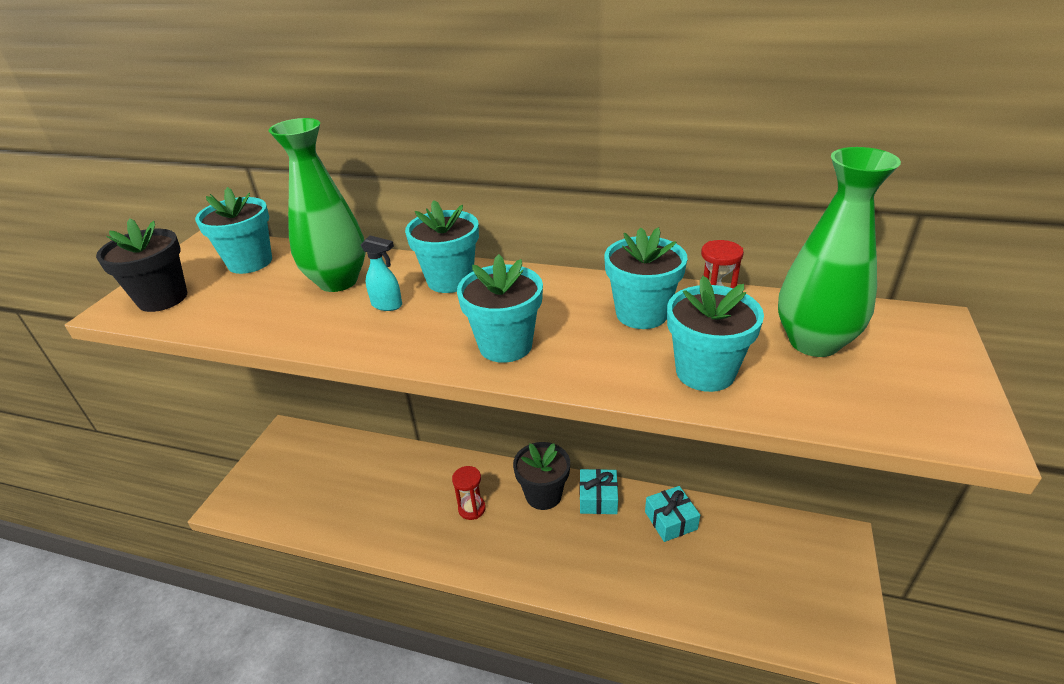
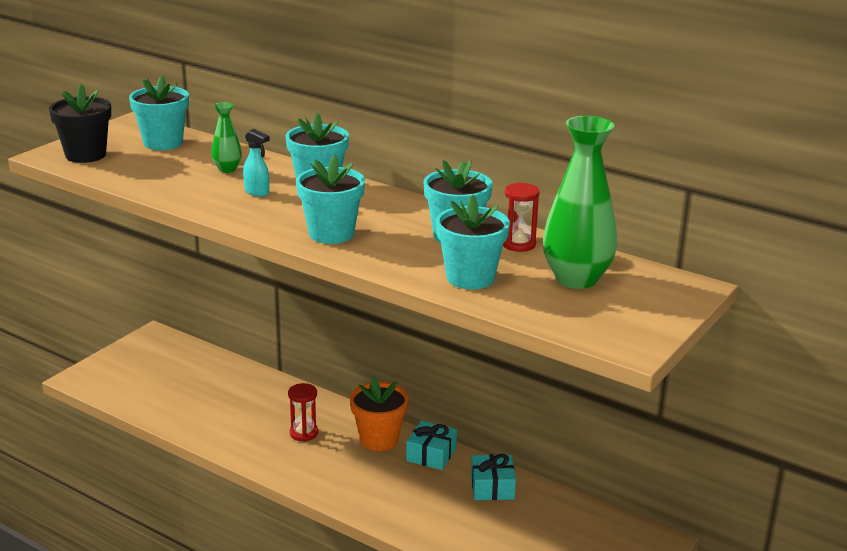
camera: 15 degrees right, 10 degrees down
(338, 281) = (227, 169): green vase -> green vase, size x0.49
(543, 495) = (379, 439): black flower pot -> orange flower pot

